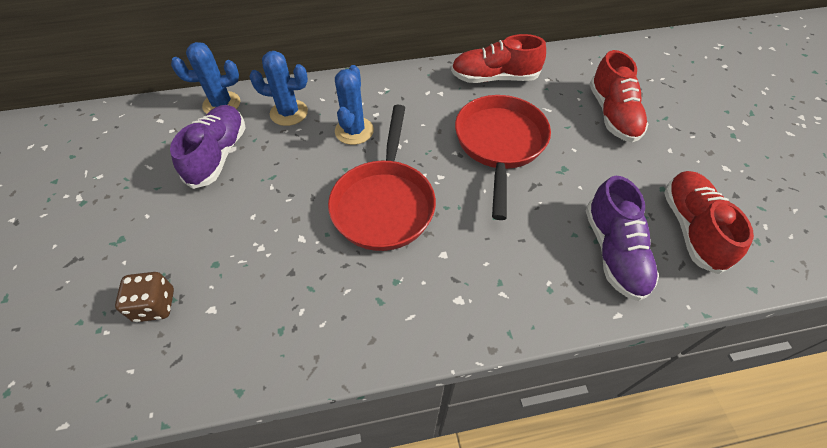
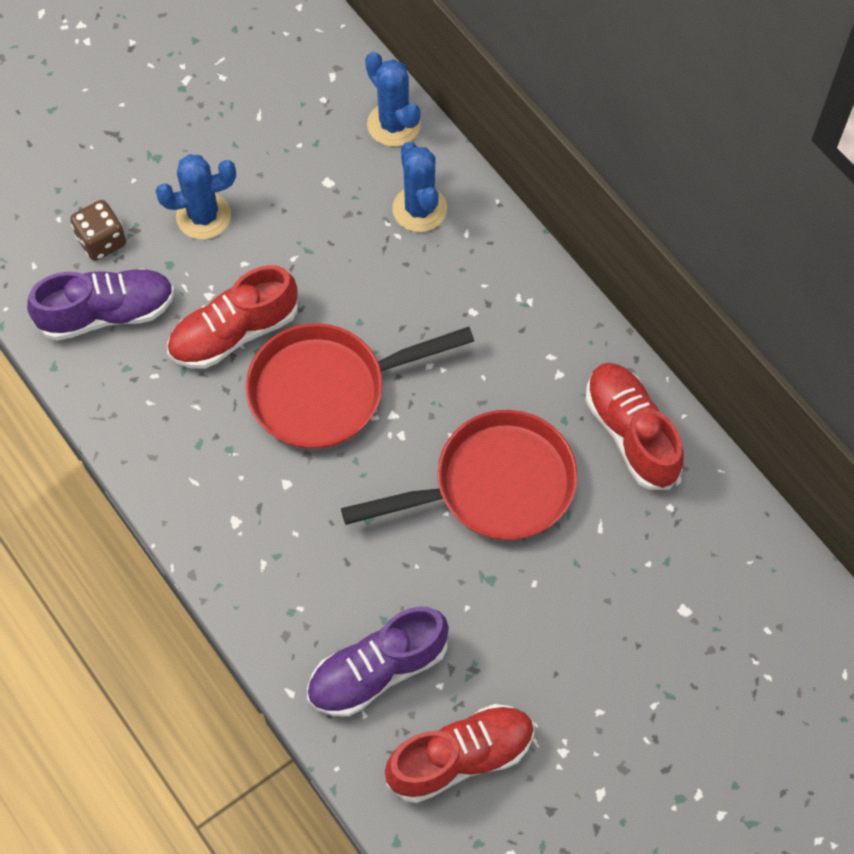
camera: 65 degrees right, 10 degrees up
(218, 155) = (311, 174): purple shoe -> purple shoe (107, 313)
(354, 131) = (427, 301): blue cactus -> blue cactus (203, 216)
(612, 114) = (636, 619): red shoe -> red shoe (234, 333)

